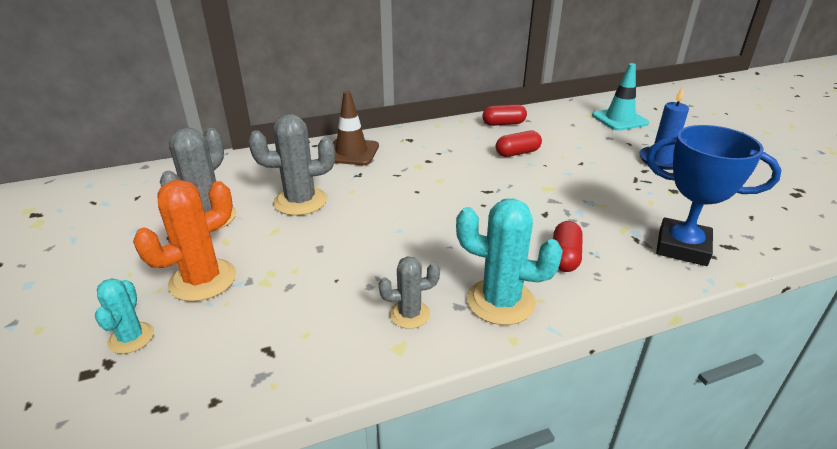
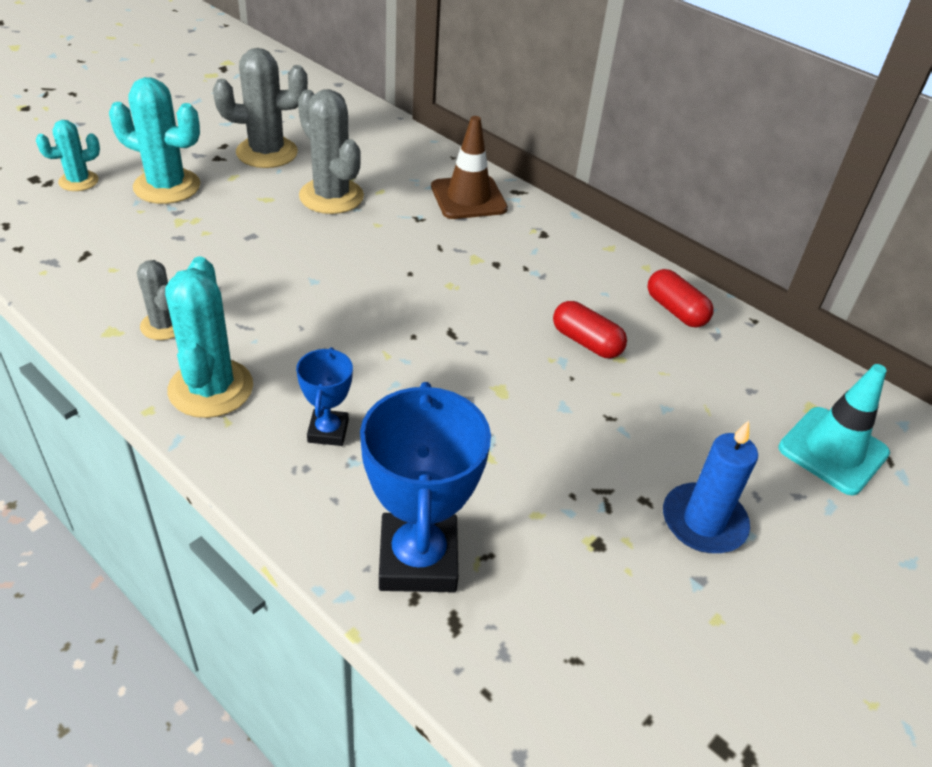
camera: 60 degrees right, 10 degrees up
(203, 280) = (167, 186): orange cactus -> turquoise cactus
(565, 257) = (328, 431): red capsule -> blue trophy

